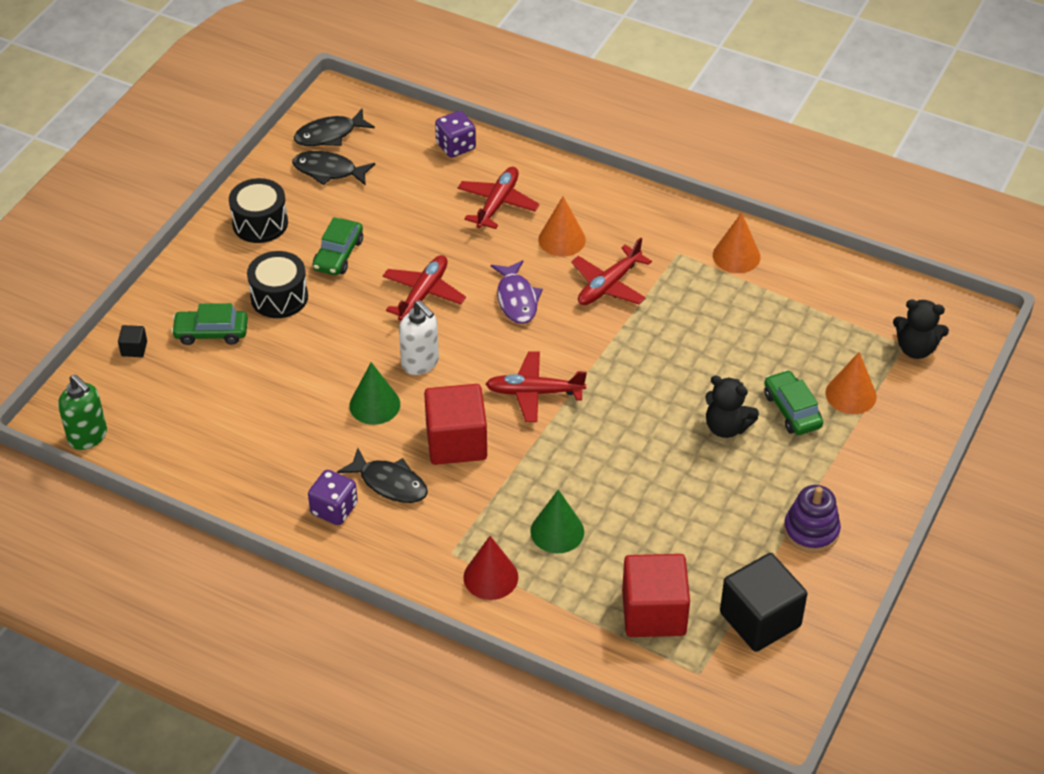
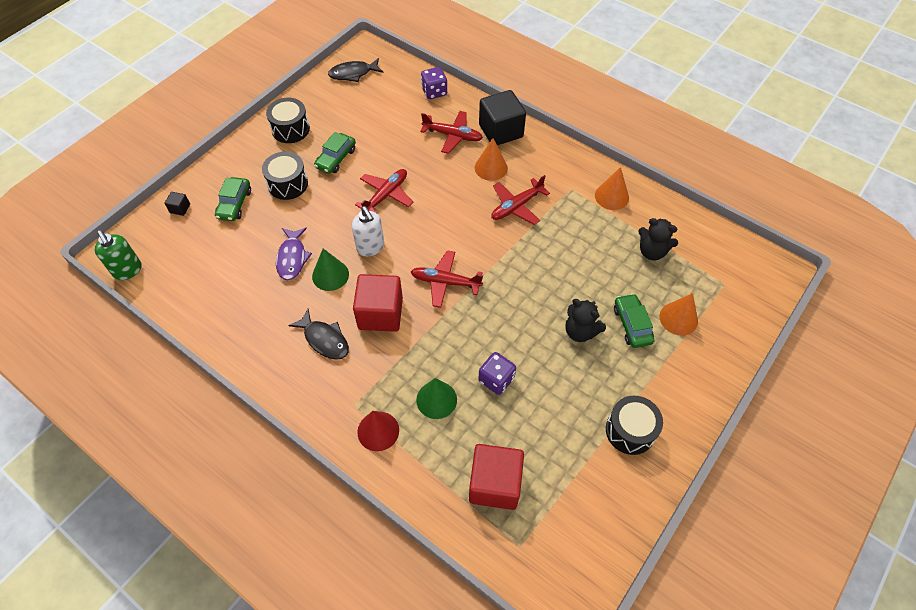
camera: 10 degrees right, 10 degrees up
(211, 333) = (235, 204): green car -> green car turned 90 degrees counterclockwise
(328, 171) = (346, 98): black fish -> none
(334, 509) = (279, 354): purple dice -> purple dice (496, 379)
(497, 203) = (453, 136): red plane -> red plane turned 75 degrees clockwise
(516, 299) = (449, 208): purple fish -> purple fish (292, 258)
(760, 619) = (577, 504): black cube -> black cube (501, 131)
(811, 531) = (630, 431): purple stacking toy -> black drum
(915, 348) = (733, 288): black teddy bear -> black teddy bear (652, 251)

